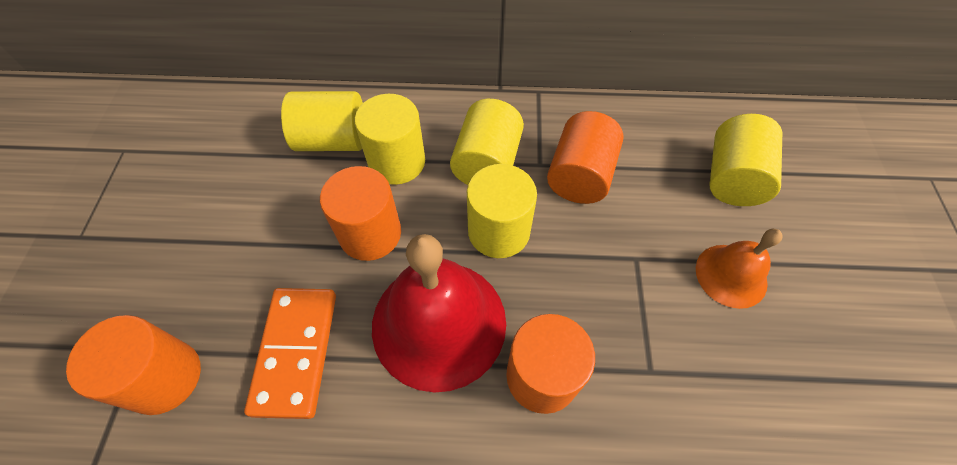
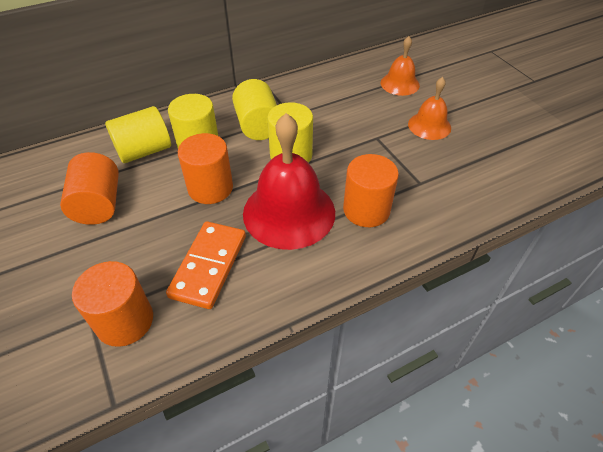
camera: 30 degrees left, 10 degrees down
(295, 352) = (208, 266): orange domino -> orange domino turned 45 degrees clockwise
(580, 175) = (318, 112): orange cylinder -> orange cylinder (99, 204)
(732, 178) = (400, 84): yellow cylinder -> orange bell

